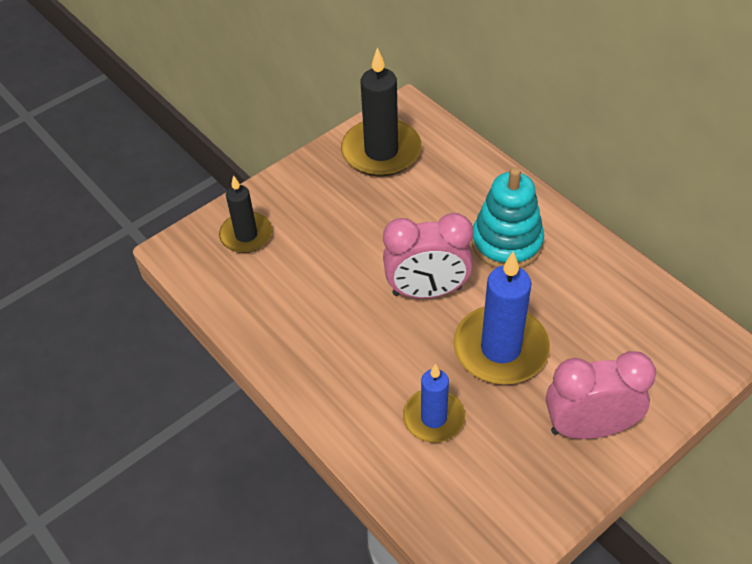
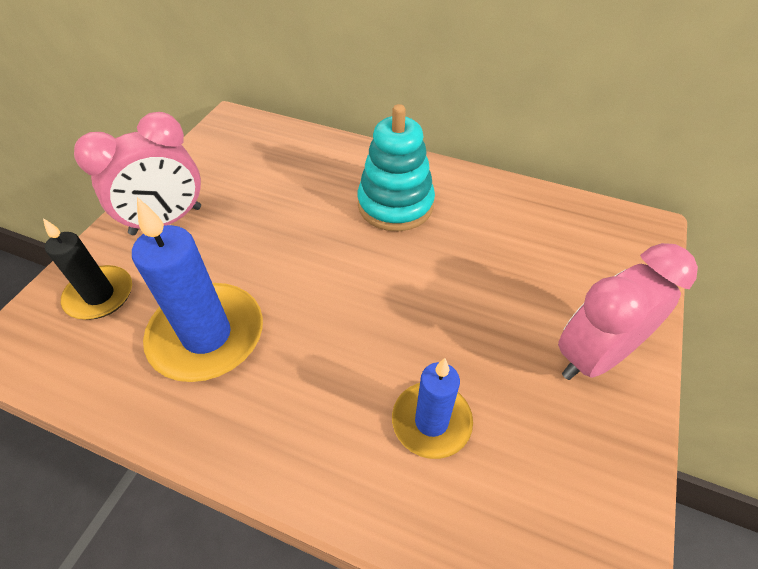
camera: 30 degrees left, 0 degrees up
(381, 151) = (224, 163): black candle -> none
(427, 291) = (343, 280): pink clock -> pink clock (166, 221)
(500, 348) = (454, 309): blue candle -> blue candle (207, 335)

